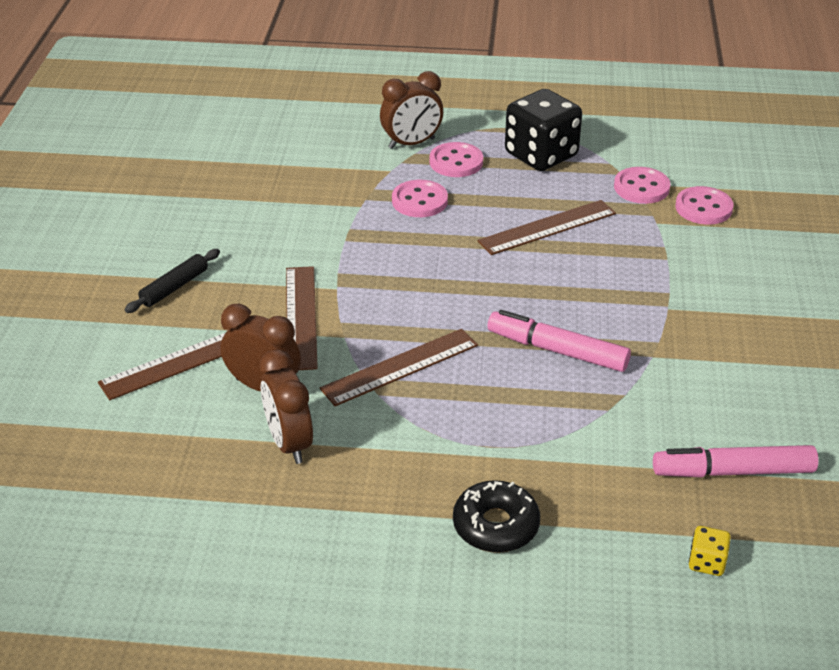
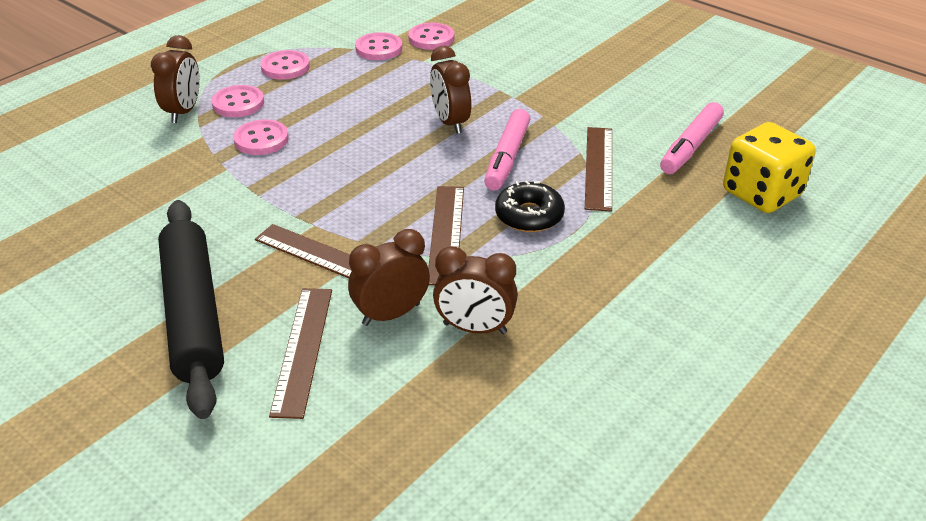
camera: 55 degrees left, 0 degrees up
(175, 287) = (194, 314): black rolling pin -> black rolling pin, size x2.30
(495, 525) = (658, 263): black donut -> black donut (529, 215)
(541, 155) = (285, 67): black dice -> pink button
(547, 227) = (370, 102): brown ruler -> brown ruler (598, 167)
(557, 350) = (507, 158): pink marker -> pink marker turned 45 degrees counterclockwise
(572, 289) = (450, 122): none -> brown clock
(706, 562) = (761, 193): yellow dice -> yellow dice, size x2.37

